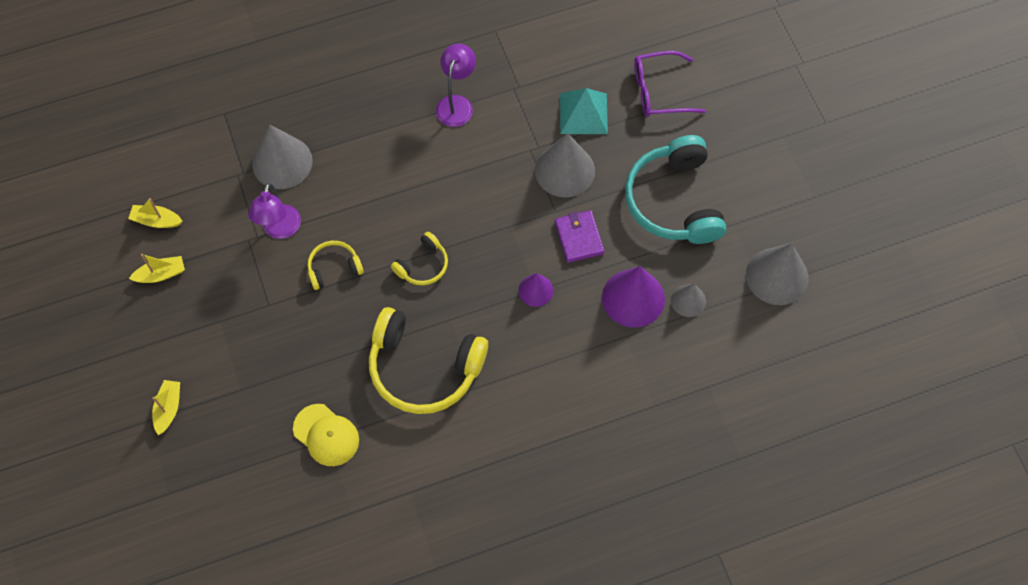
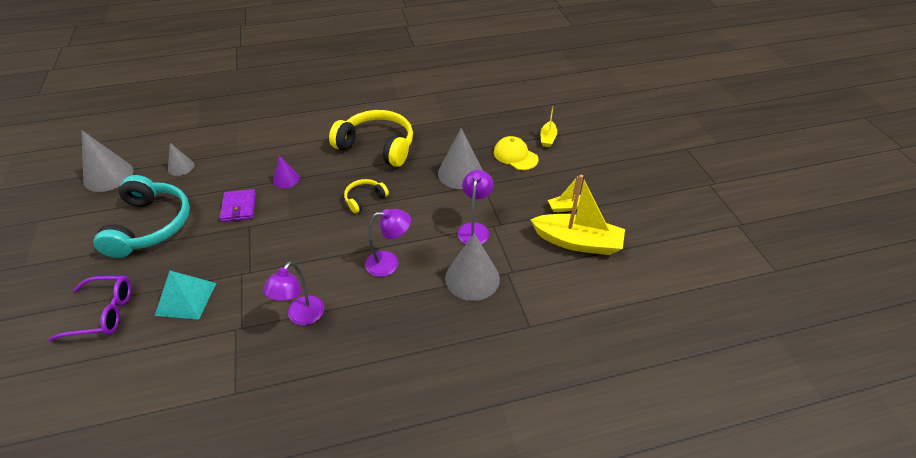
camera: 175 degrees left, 20 degrees down
(156, 220) = (577, 242): yellow boat -> yellow boat, size x2.03
(326, 435) = (445, 121): yellow cap -> yellow cap (515, 155)
(334, 268) = (433, 202): yellow headphones -> none
(376, 173) = (389, 263): none -> purple lamp
(564, 170) = (227, 254): grey cone -> grey cone (460, 173)
(633, 298) = (219, 171): purple cone -> none

